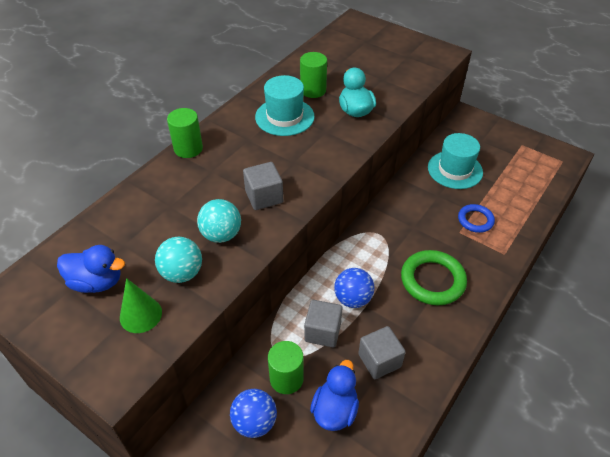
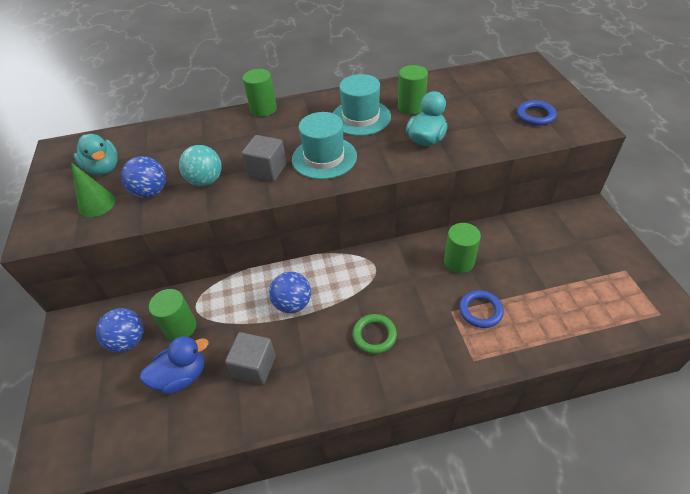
camera: 45 degrees right, 0 degrees up
(97, 282) = (104, 168): blue duck -> turquoise duck
(182, 273) = (151, 192): turquoise ball -> blue ball
(322, 332) = (242, 312): grey cube -> none
(405, 59) = (535, 115): none -> blue ring
(428, 196) = (459, 261): none -> green cylinder
(432, 280) = (374, 335): green ring -> green ring, size x0.60
(455, 170) = (515, 253): turquoise hat -> turquoise hat (324, 158)

